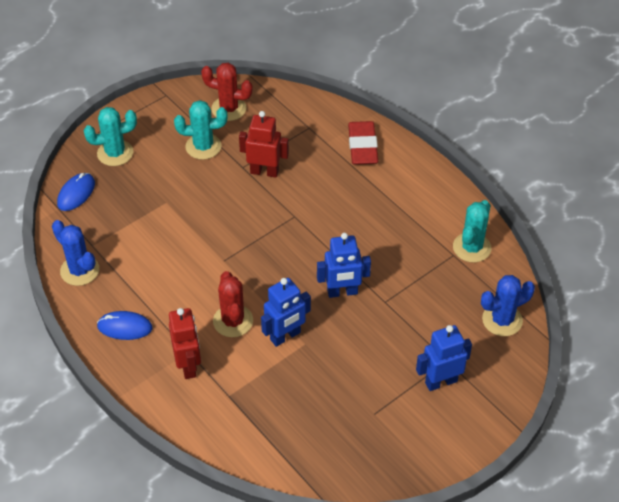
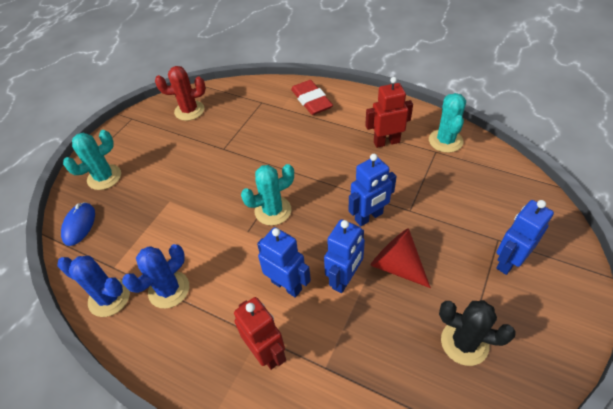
camera: 20 degrees left, 0 degrees up
(125, 327) = (180, 339): blue mouse -> none
(203, 146) = (182, 145): turquoise cactus -> turquoise cactus (273, 211)
(233, 321) = (287, 285): red cactus -> blue robot
(264, 172) = (244, 145): red robot -> red robot (386, 142)
(338, 344) = (397, 266): none -> red cone
(352, 425) = (464, 343): none -> black cactus
(502, 320) = (513, 186): blue cactus -> blue cactus (169, 289)

